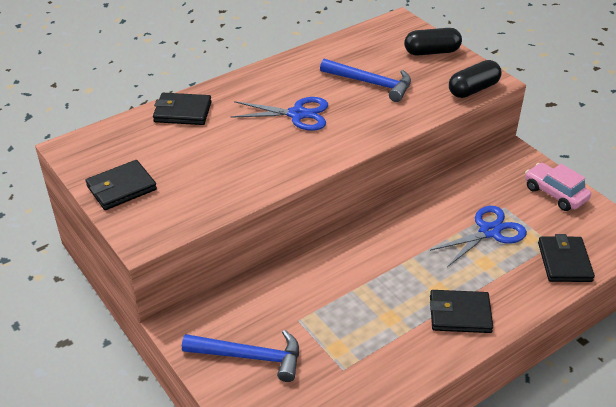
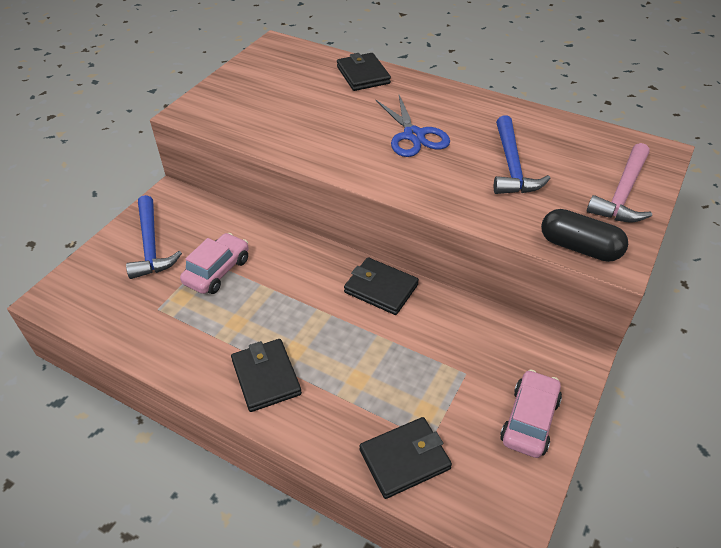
camera: 65 degrees right, 5 degrees up
(121, 188) = (242, 82): black wallet -> black wallet (381, 288)
(318, 315) = (217, 271): none -> pink car
(431, 52) = (623, 193): black capsule -> pink hammer
(489, 232) = (412, 370): blue scissors -> none

